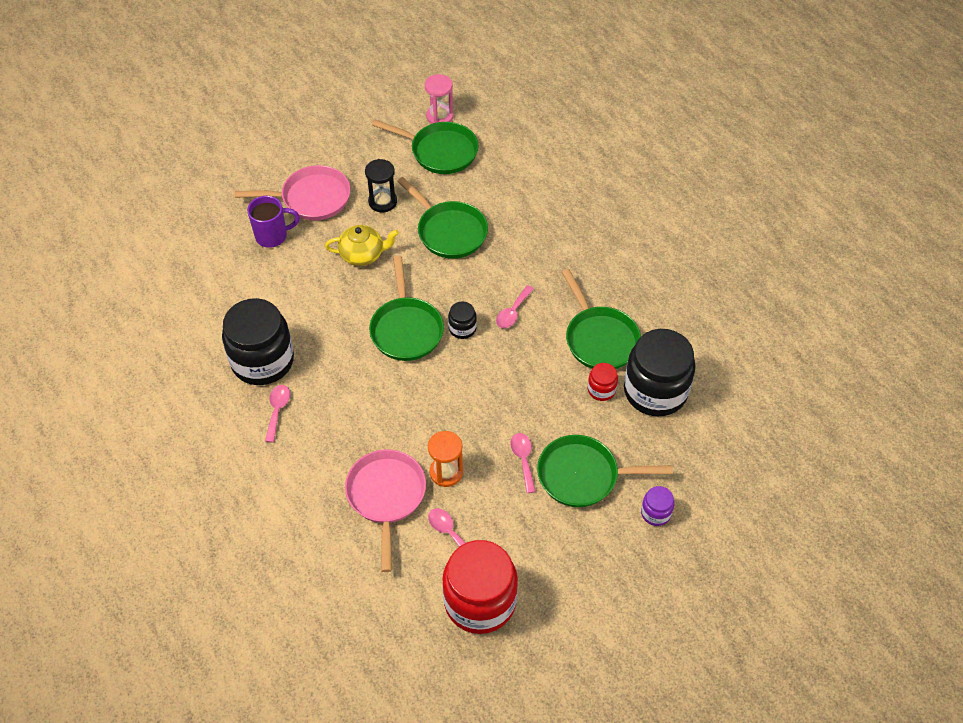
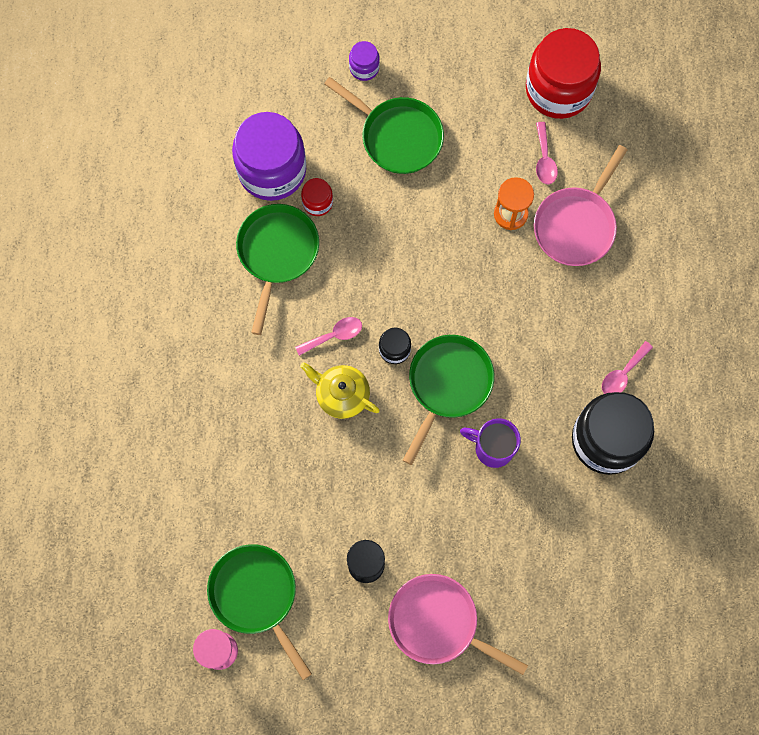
camera: 145 degrees left, 20 degrees up
(272, 236) = (510, 596): purple mug -> purple mug (492, 448)
(363, 255) = (432, 505): yellow teapot -> yellow teapot (341, 395)
(449, 231) = (325, 476): green pan -> none
(523, 459) = (436, 183): pink spoon -> none
(655, 391) = (272, 170): black jar -> purple jar

